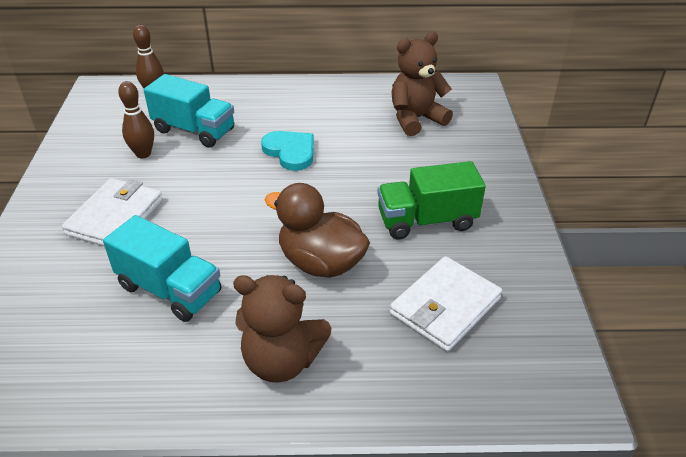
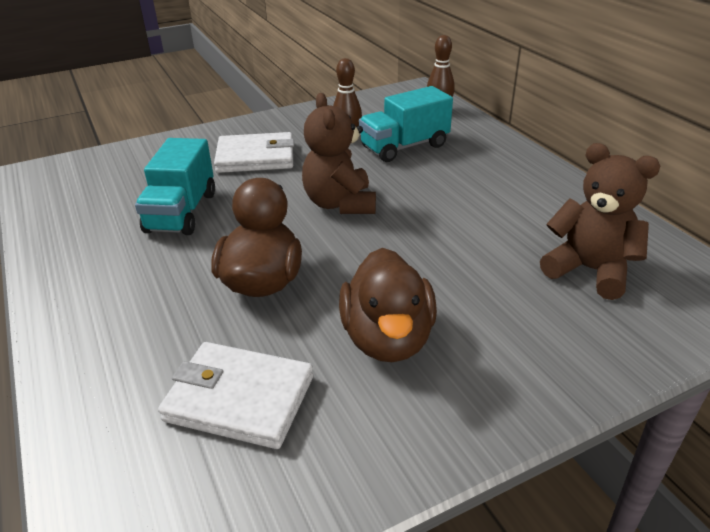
camera: 65 degrees right, 5 degrees down
(194, 130) = (404, 147): turquoise truck -> turquoise truck turned 60 degrees clockwise
(282, 360) = (115, 301): brown teddy bear -> brown teddy bear (340, 204)
(290, 152) = (425, 205): turquoise heart -> none
(426, 221) = (387, 338): green truck -> brown duck

